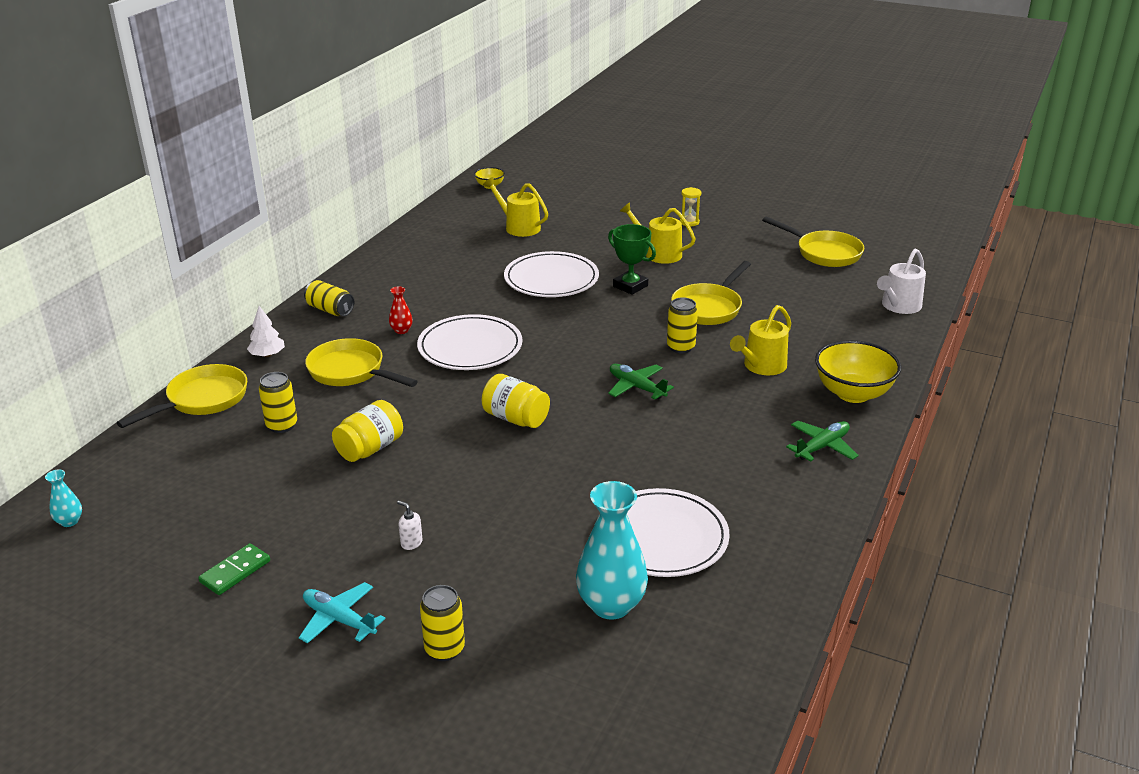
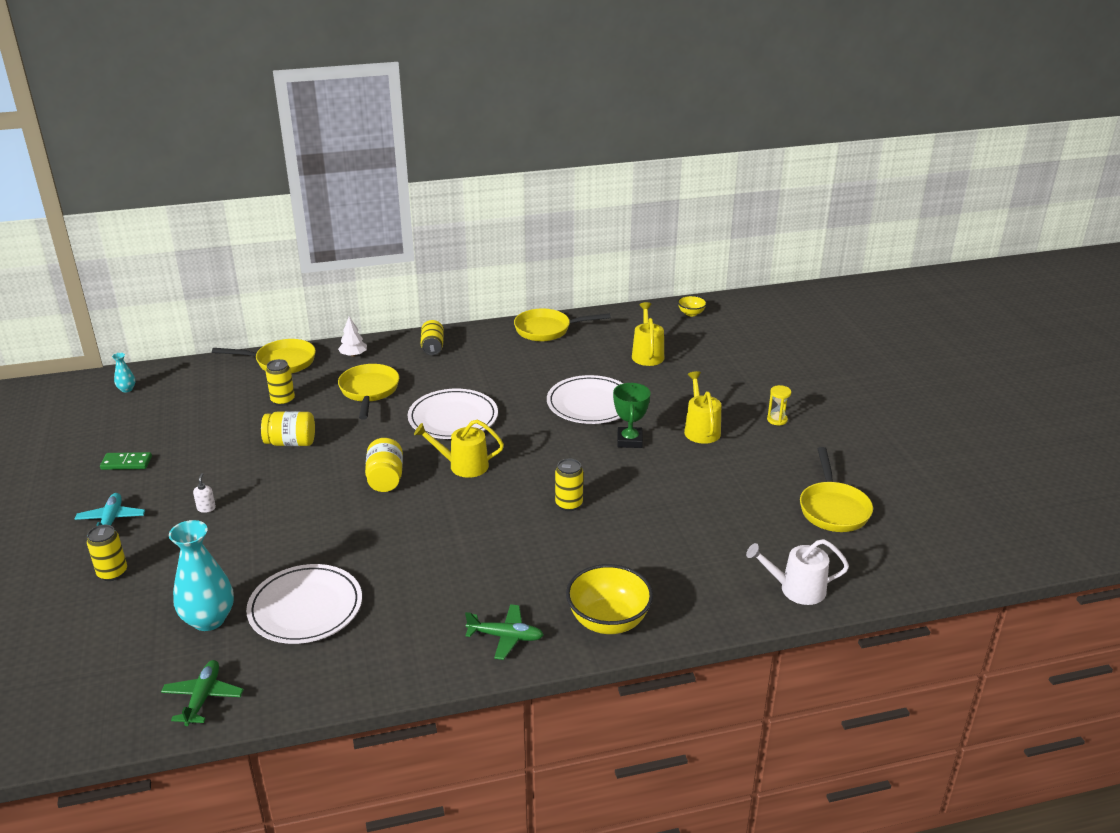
camera: 50 degrees right, 0 degrees up
(401, 330) = (441, 383): red vase -> none
(636, 387) = (486, 510): green plane -> green plane (203, 697)
(709, 308) = (648, 491): yellow pan -> yellow pan (547, 330)
(761, 366) = (591, 555): yellow watering can -> yellow watering can (463, 466)

